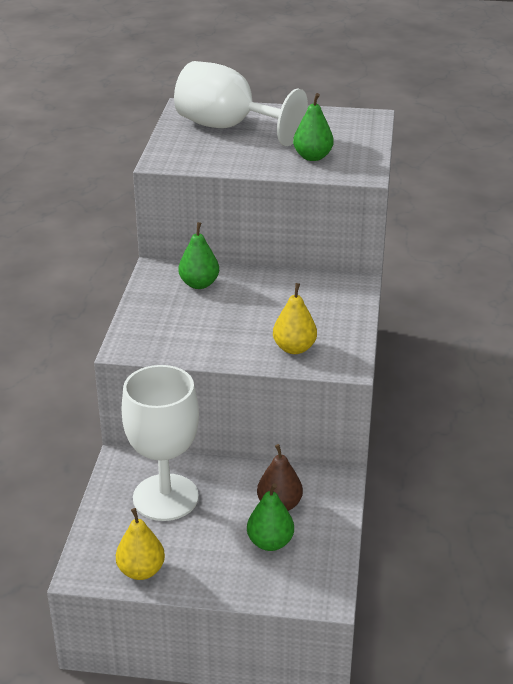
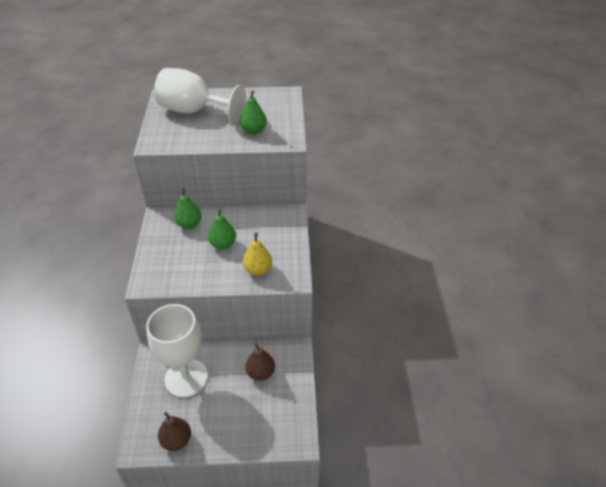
camera: 10 degrees left, 10 degrees up
(141, 571) = (176, 440): yellow pear -> brown pear
(270, 542) = (258, 403): green pear -> green pear (223, 244)

